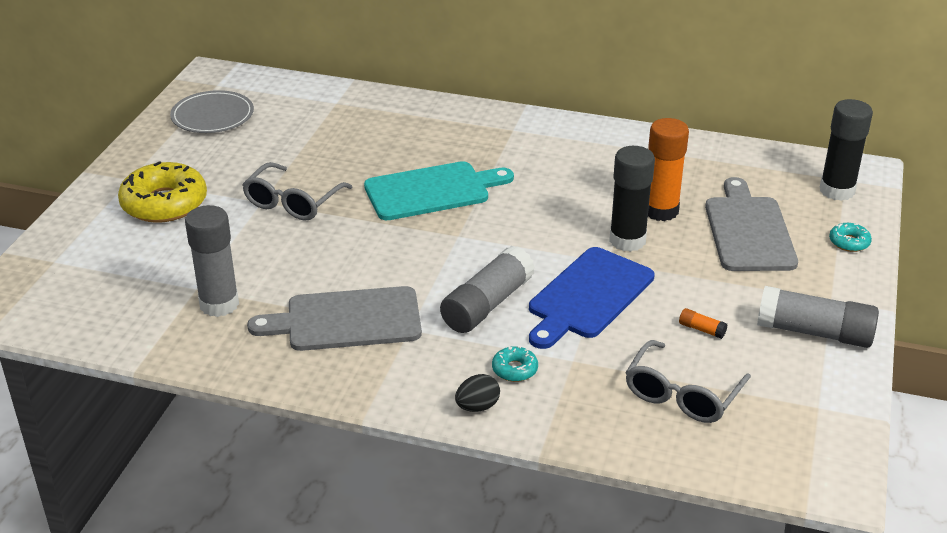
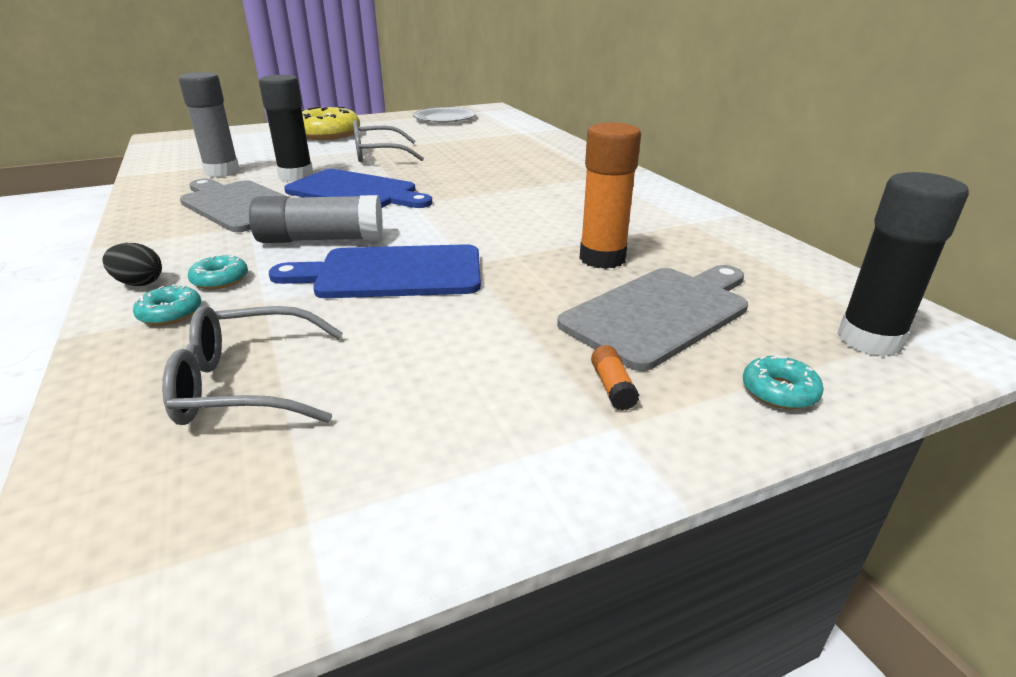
camera: 50 degrees right, 5 degrees down
(392, 252) = (356, 191): none -> blue cutting board
(432, 191) = (463, 179): turquoise cutting board -> none
(551, 402) = (170, 313): none -> turquoise donut
(627, 240) = (520, 260): black glue stick -> black glue stick (296, 176)
(701, 329) = (407, 351): orange glue stick -> orange glue stick (612, 387)
(814, 332) = (511, 441): grey glue stick -> none

